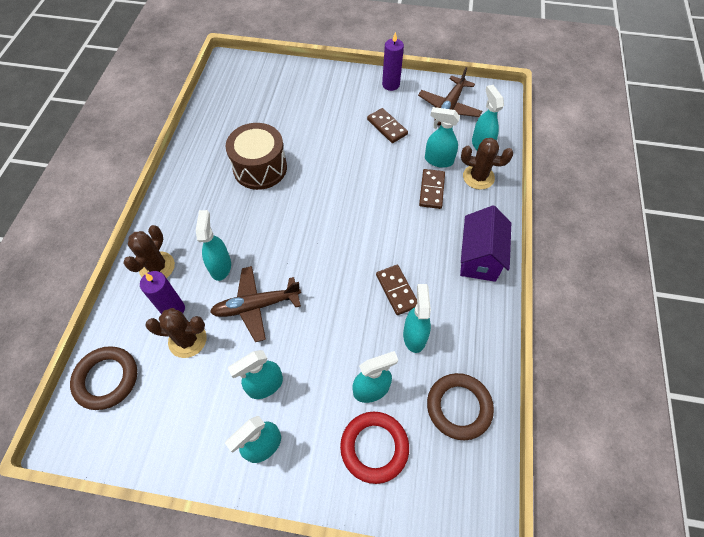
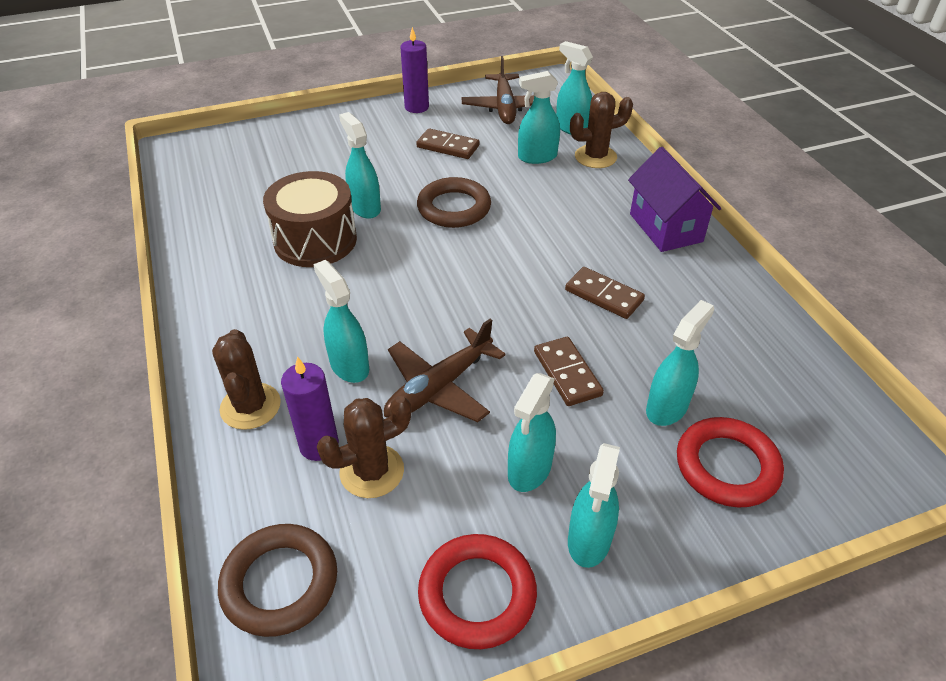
camera: 30 degrees left, 15 degrees down
(187, 441) = (477, 594): none -> red ring
(414, 336) = (665, 330): turquoise spray bottle -> turquoise spray bottle (365, 207)
(431, 190) = (554, 186): brown domino -> brown domino (567, 373)
(459, 407) = (779, 376): brown ring -> brown ring (454, 208)

